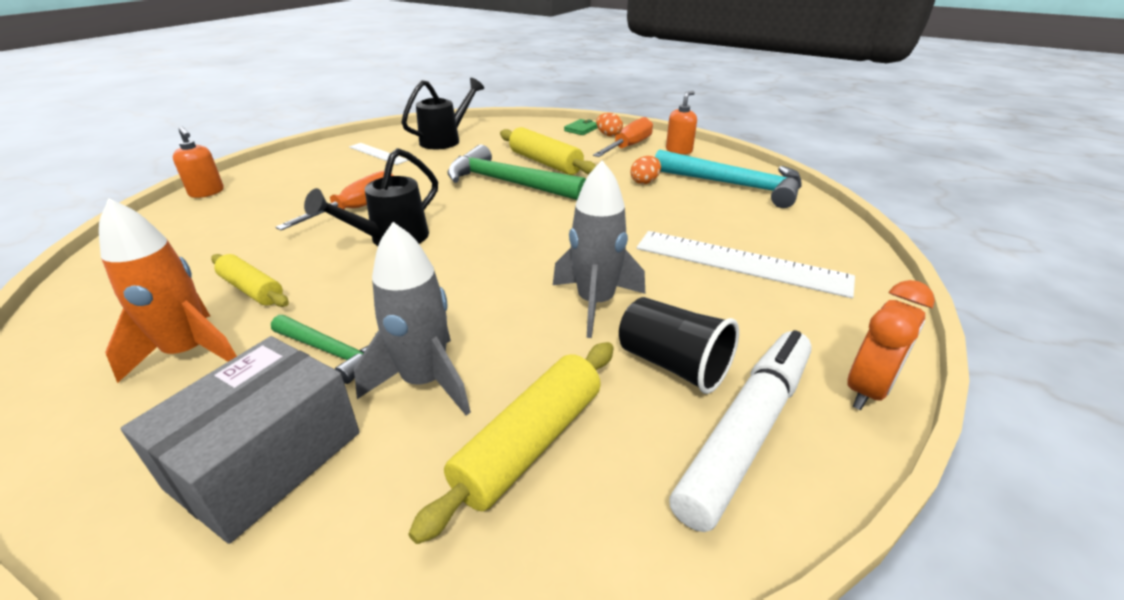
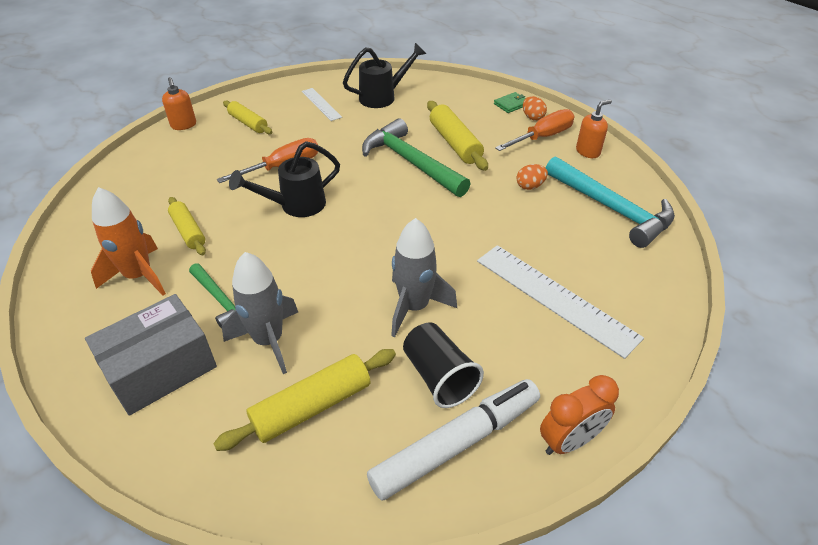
camera: 20 degrees right, 10 degrees up
(294, 179) = (248, 123): none -> yellow rolling pin

